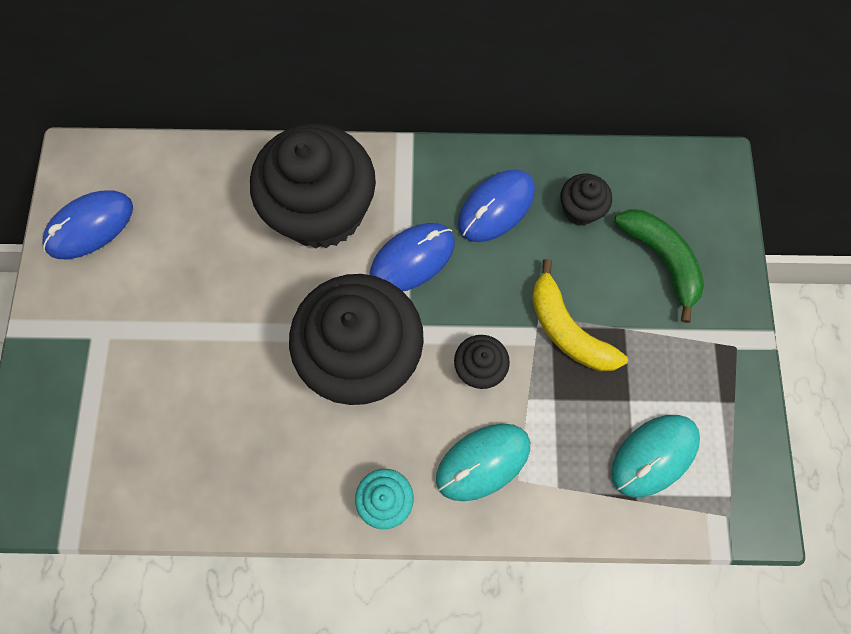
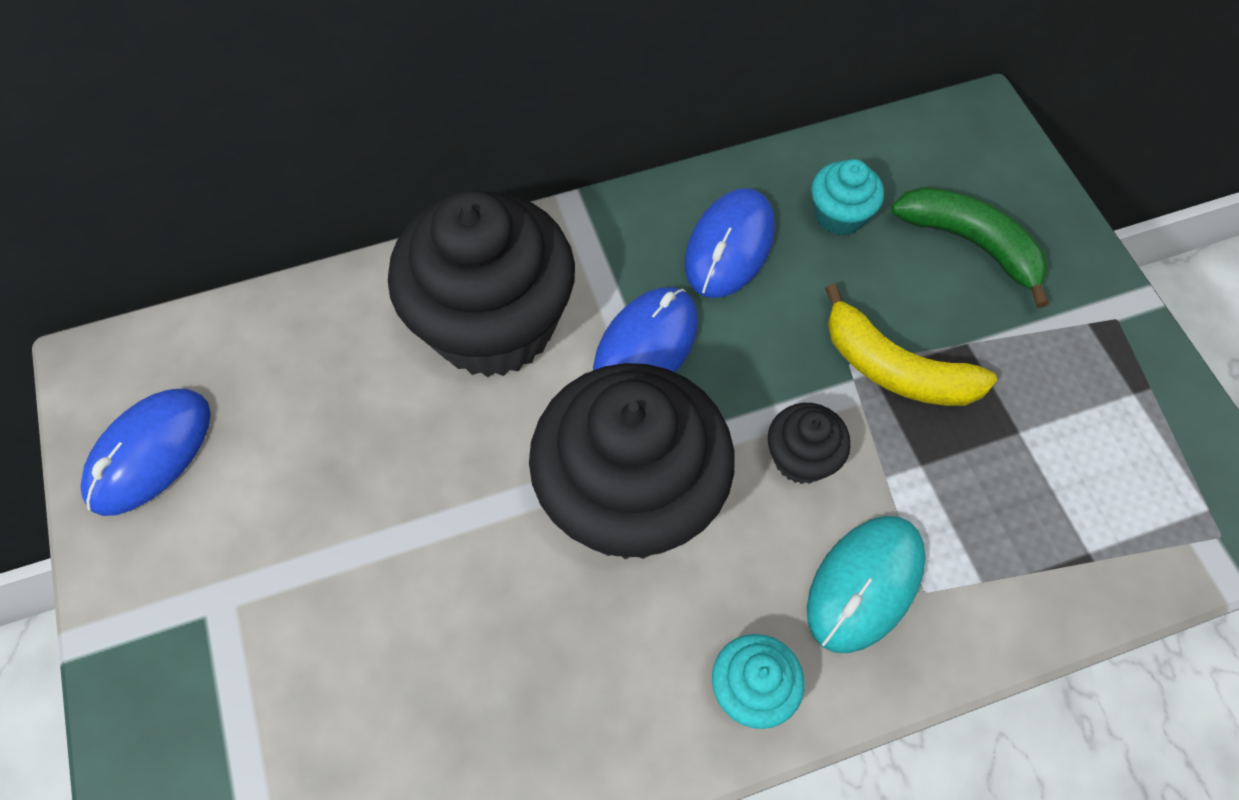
camera: 20 degrees left, 10 degrees down
(580, 209) = (839, 215): black cupcake -> turquoise cupcake
(654, 455) = (1086, 492): turquoise mouse -> none

